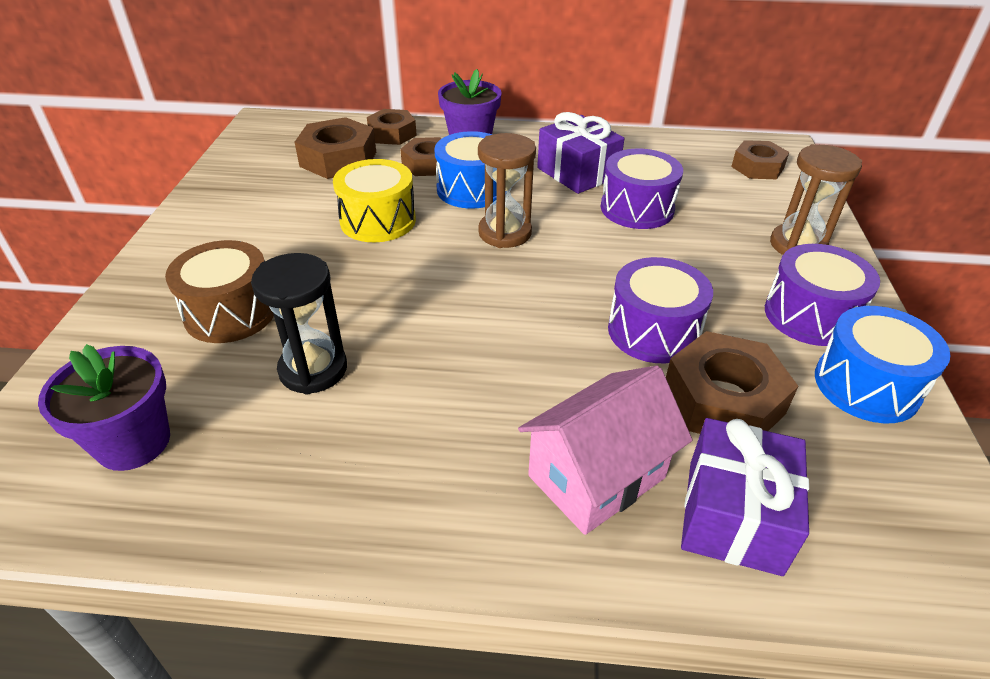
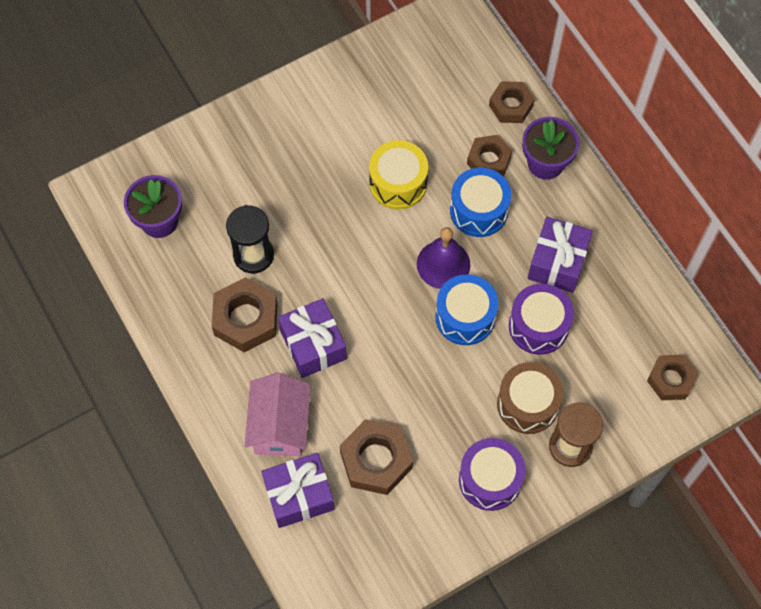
camera: 55 degrees right, 25 degrees up
(230, 312) = (261, 180): brown drum -> brown drum (527, 404)
(338, 159) = (448, 101): brown nut -> brown nut (245, 319)
(500, 377) = (313, 345): none -> purple gift
(505, 233) = (443, 264): brown hourglass -> purple bell
(596, 476) = (280, 426): pink house -> pink house turned 75 degrees clockwise
(653, 331) = (408, 400): purple drum -> none
(866, 385) = (442, 529): blue drum -> blue drum (465, 317)

